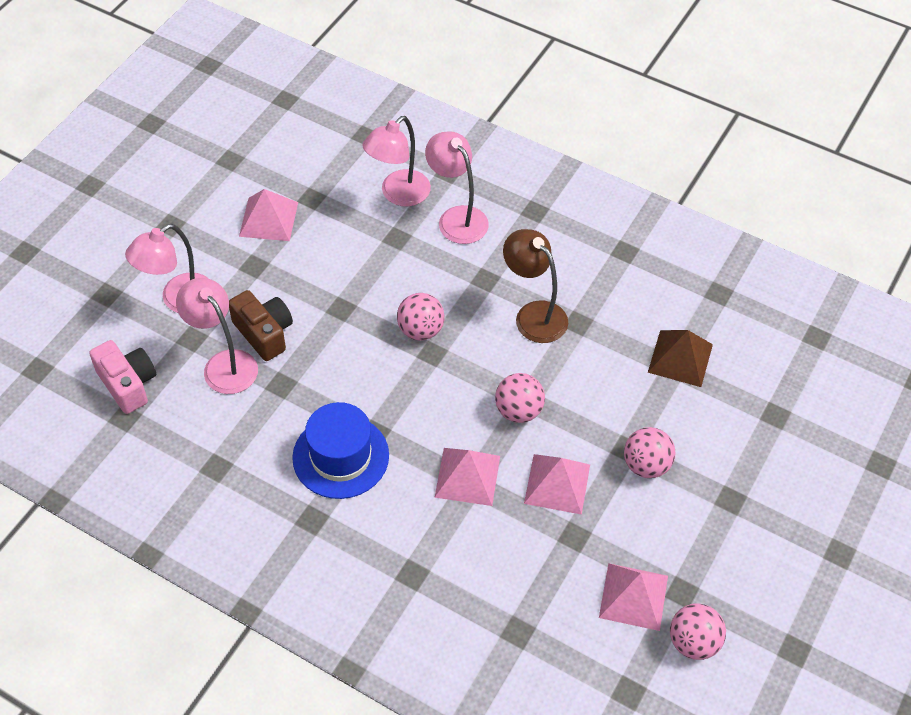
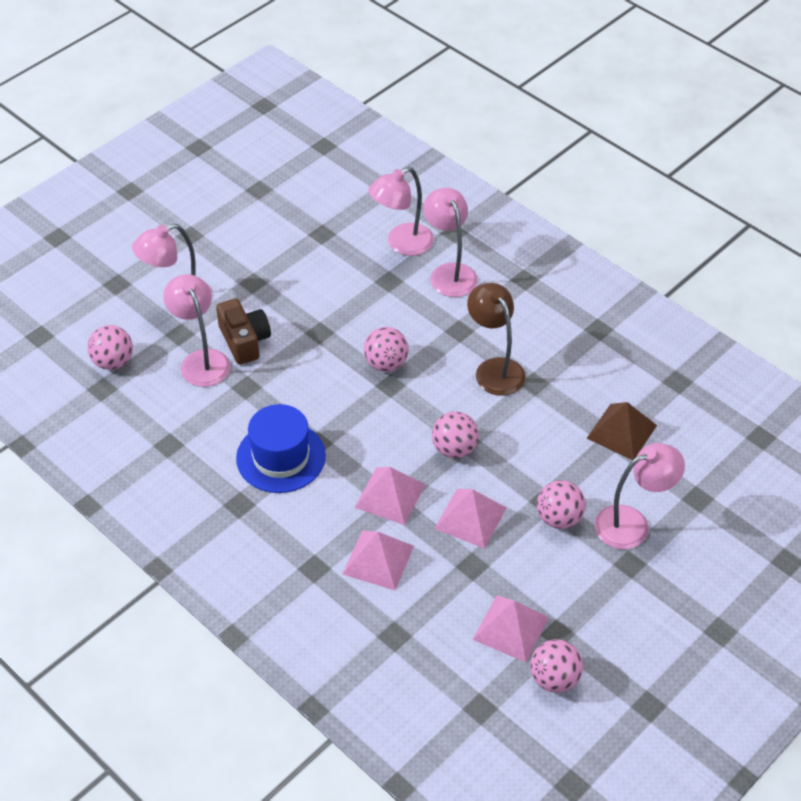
camera: 15 degrees right, 5 degrees down
(128, 384) = (113, 362): pink camera -> pink ball
(268, 219) = (278, 245): pink pyramid -> pink pyramid (378, 560)
(720, 455) = (632, 523): none -> pink lamp

